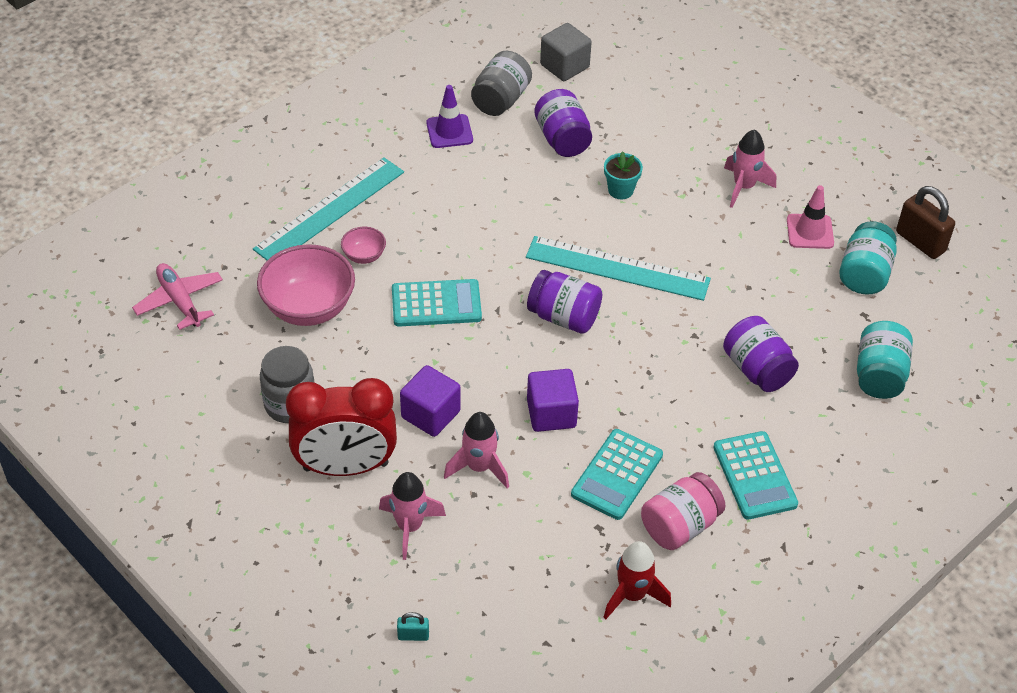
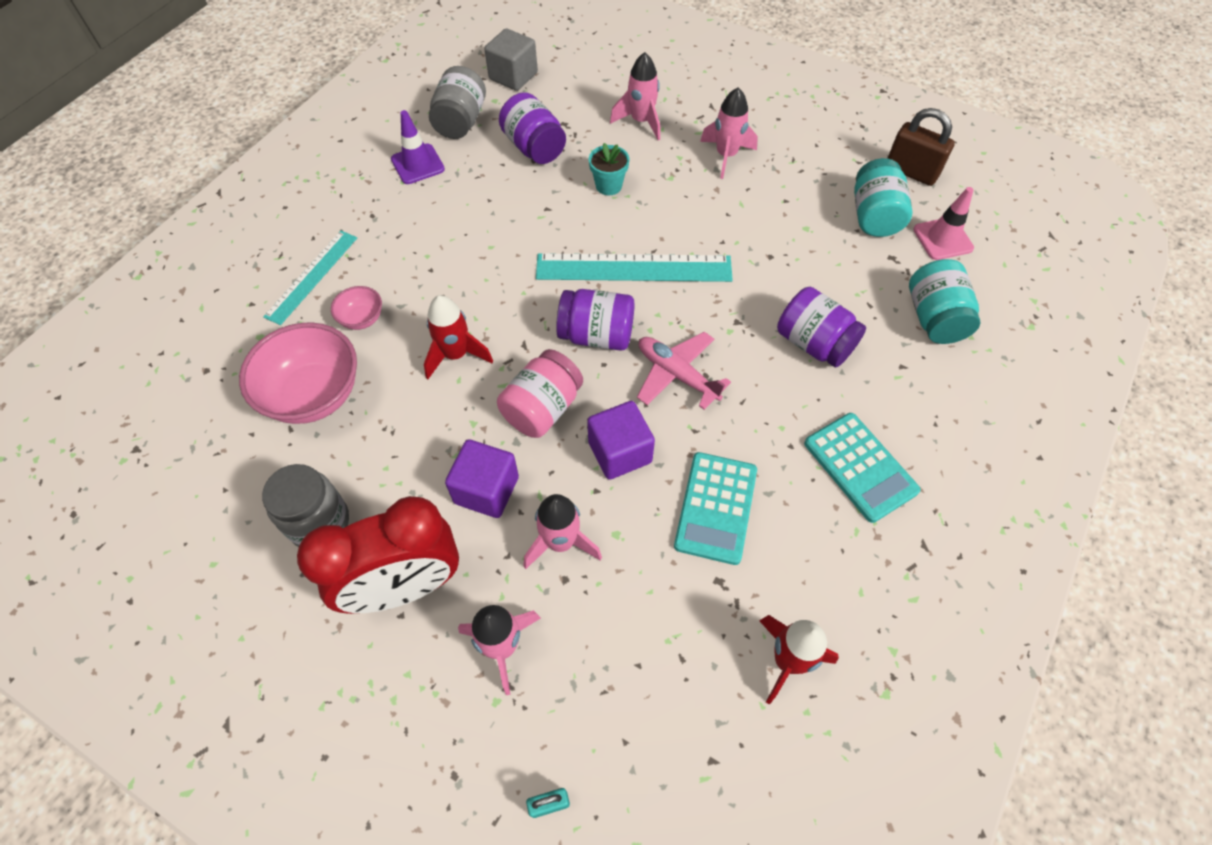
camera: 15 degrees left, 10 degrees up
(179, 301) = (160, 425): pink plane -> pink plane (677, 374)
(330, 210) = (312, 276): turquoise ruler -> turquoise ruler, size x0.64
(436, 304) = (456, 355): turquoise calculator -> red rocket
(673, 137) = (641, 121): none -> pink rocket
(680, 526) = (806, 552): pink jar -> pink jar (542, 408)
(810, 231) = (805, 185): pink traffic cone -> pink traffic cone (942, 239)

